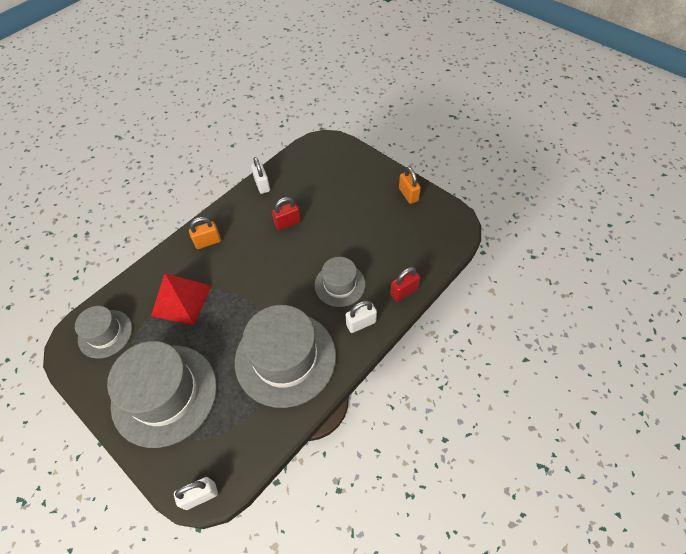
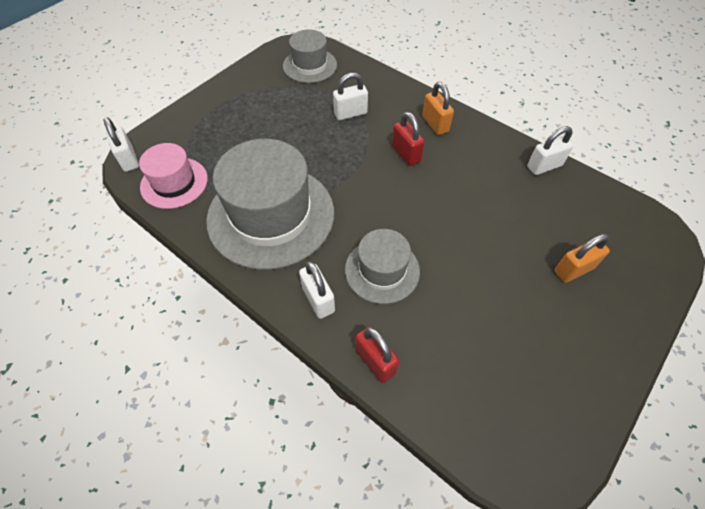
camera: 85 degrees right, 0 degrees up
(164, 394) = (238, 118): grey hat -> none
(181, 300) = (350, 113): red pyramid -> white padlock
(238, 443) = (174, 183): none -> pink hat
(287, 223) = (482, 201): red padlock -> red padlock (406, 154)
(408, 194) = (586, 374): orange padlock -> orange padlock (573, 270)

